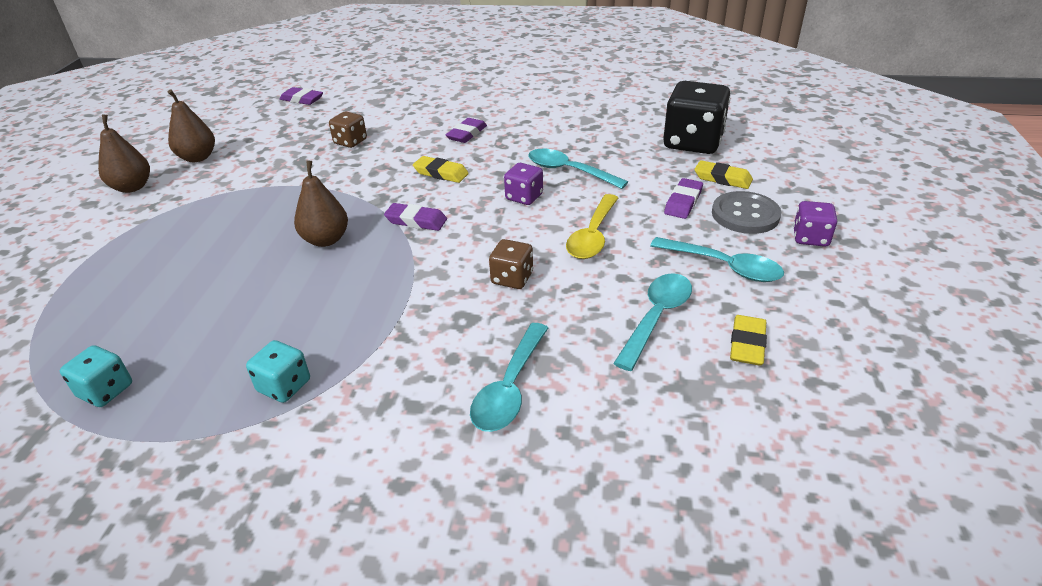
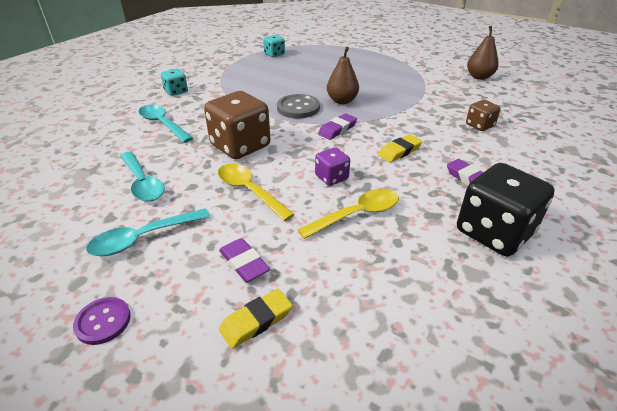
camera: 115 degrees right, 0 degrees up
(132, 187) = (447, 61): brown pear -> none
(284, 386) = (234, 80): turquoise dice -> turquoise dice (176, 91)
(302, 99) = (580, 117): purple eraser -> none
(512, 278) = (240, 146): brown dice -> brown dice, size x1.96
(569, 171) = (357, 214): turquoise spoon -> yellow spoon
(692, 143) = (357, 345): black dice -> black dice (494, 232)
(745, 215) = (183, 296): grey button -> grey button (298, 108)
(747, 344) = (76, 207): yellow eraser -> none
(810, 238) = (103, 321): purple dice -> purple button

